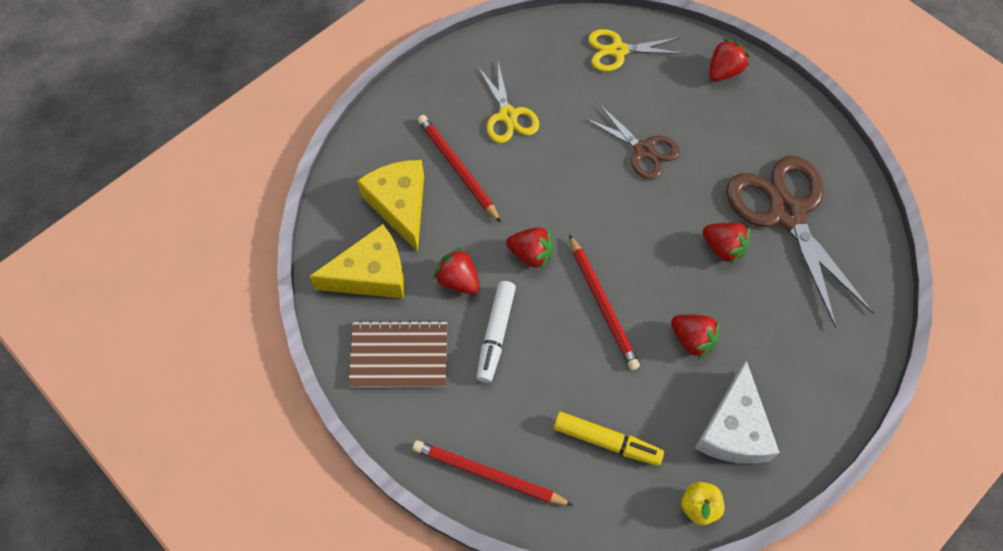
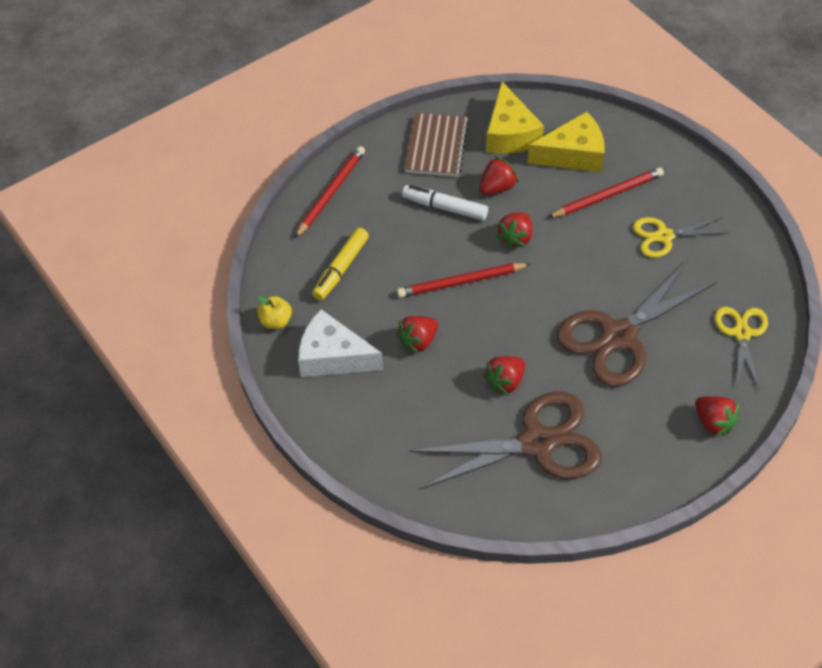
camera: 100 degrees right, 10 degrees down
(643, 150) = (618, 336): brown scissors -> brown scissors, size x1.79

